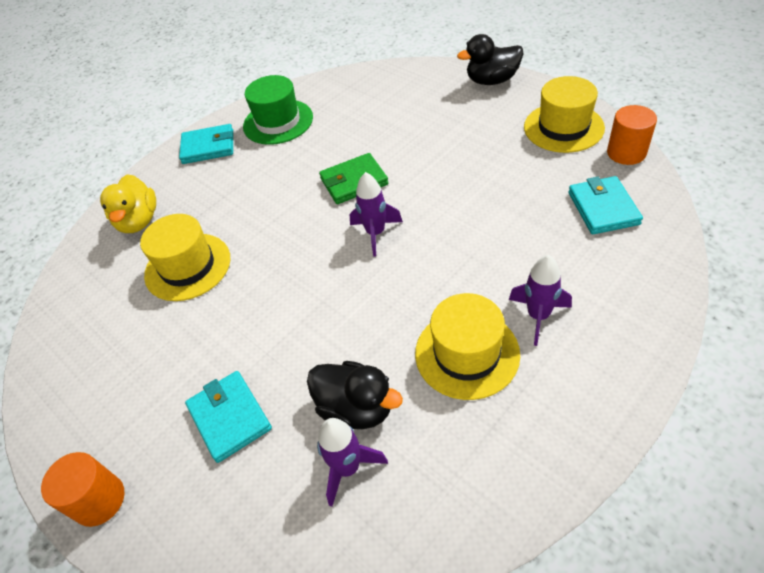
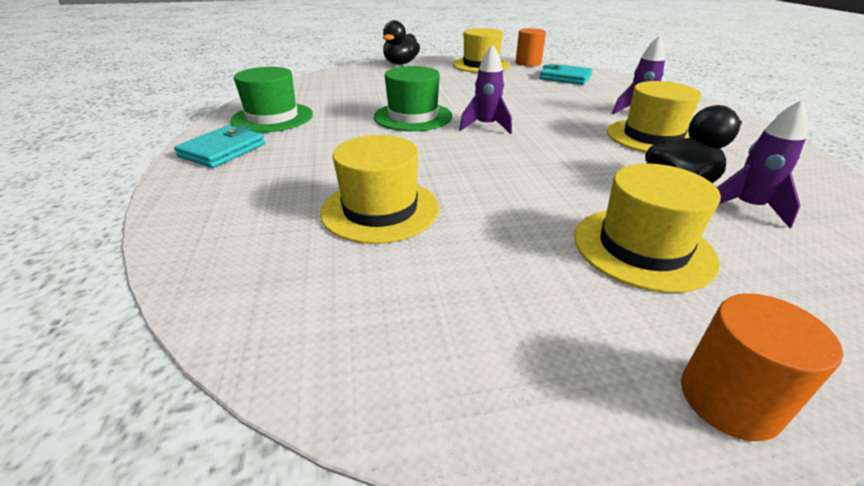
camera: 60 degrees left, 15 degrees down
(139, 221) = (241, 218): yellow duck -> none
(229, 417) = (642, 248): turquoise wallet -> yellow hat
(354, 181) = (413, 116): green wallet -> green hat

